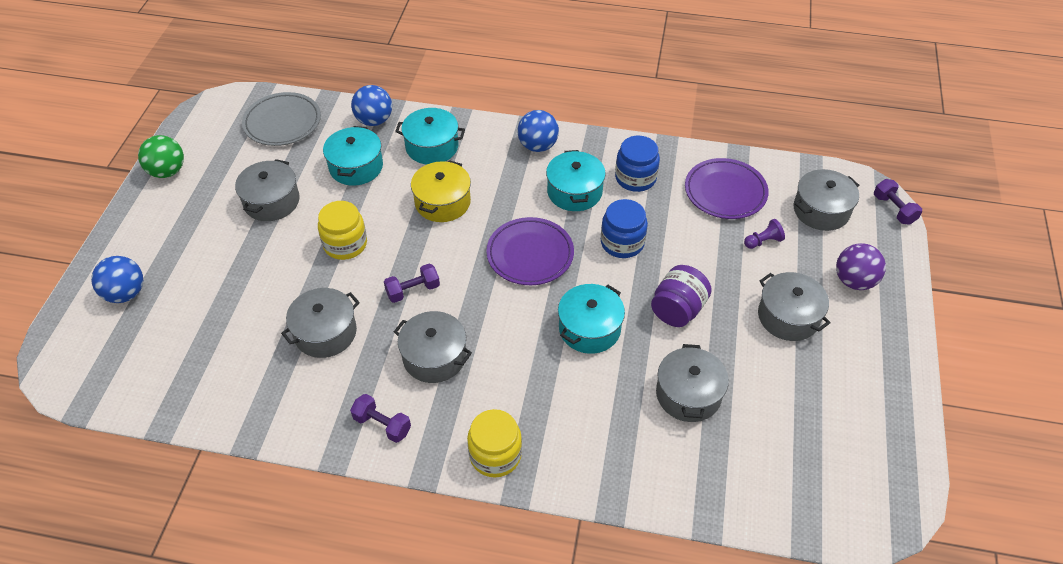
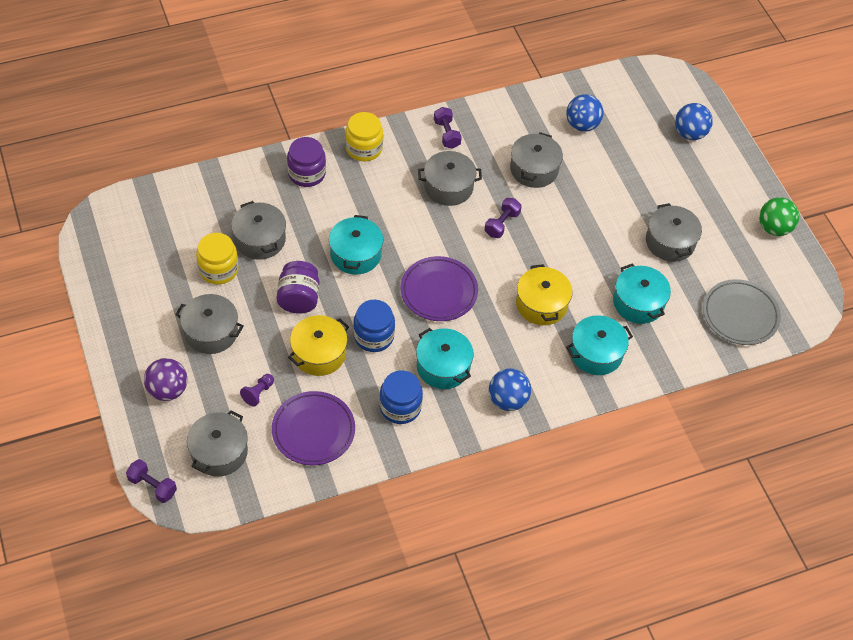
camera: 145 degrees right, 5 degrees up
(345, 244) = (581, 235): yellow jar -> yellow jar (218, 269)
(374, 120) = (669, 356): blue ball -> blue ball (582, 125)
(382, 425) = (446, 134): purple dumbbell -> purple dumbbell turned 75 degrees clockwise
(587, 454) = (307, 173): none -> purple jar
(685, 250) = (319, 353): none -> yellow pot

